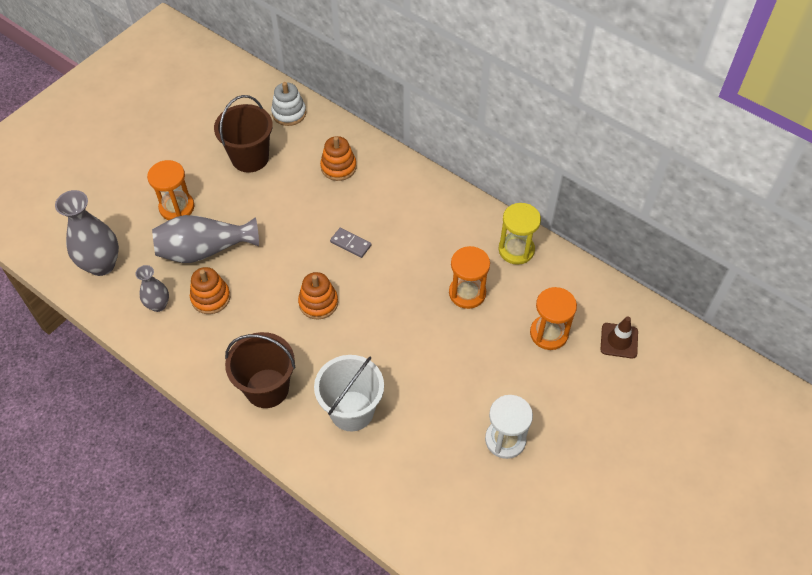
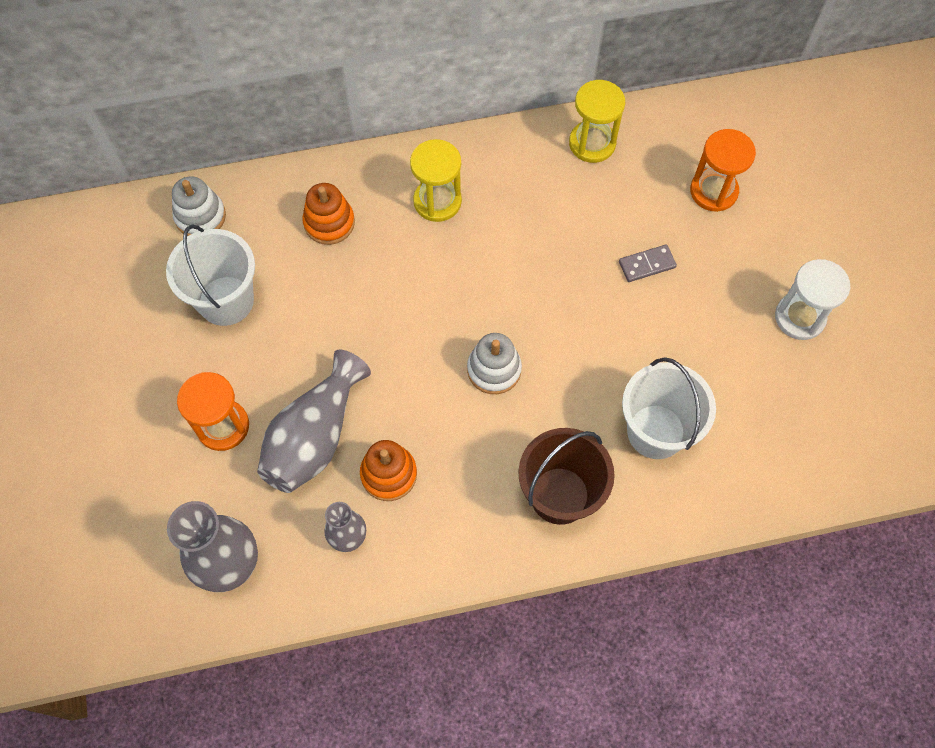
camera: 50 degrees left, 10 degrees up
(250, 158) = (226, 301): brown bucket -> white bucket
(318, 303) = (494, 369): orange stacking toy -> white stacking toy
(350, 244) = (445, 284): grey domino -> grey domino (647, 264)
(400, 204) = (437, 201): none -> yellow hourglass
(467, 293) = (605, 224): orange hourglass -> none
(619, 340) = (770, 141): brown traffic cone -> none

